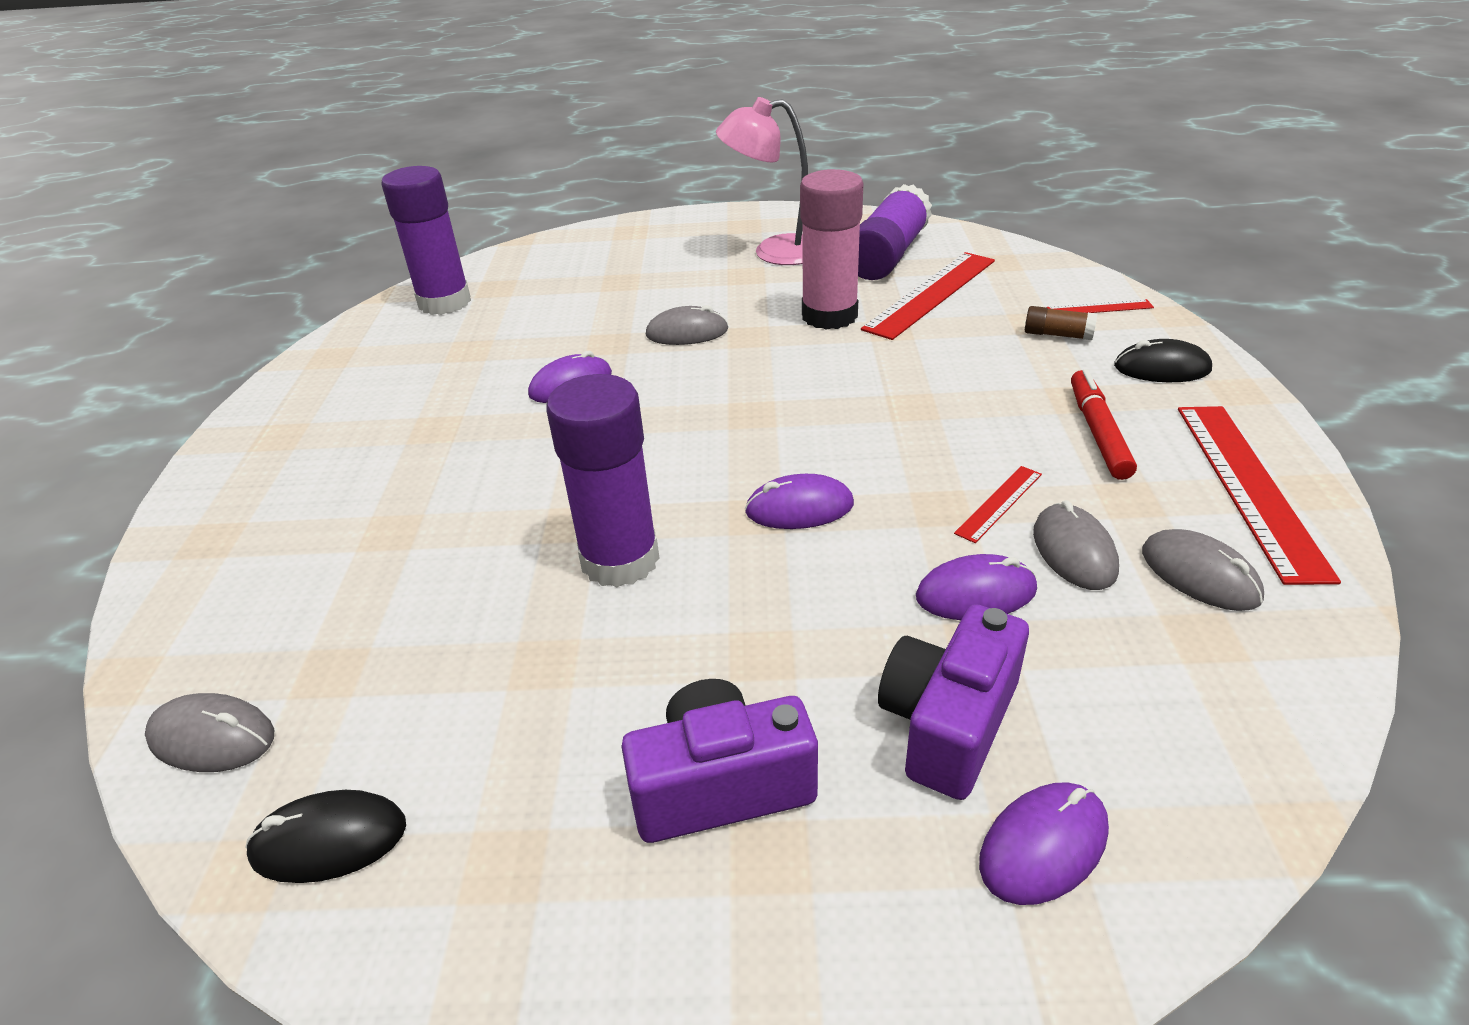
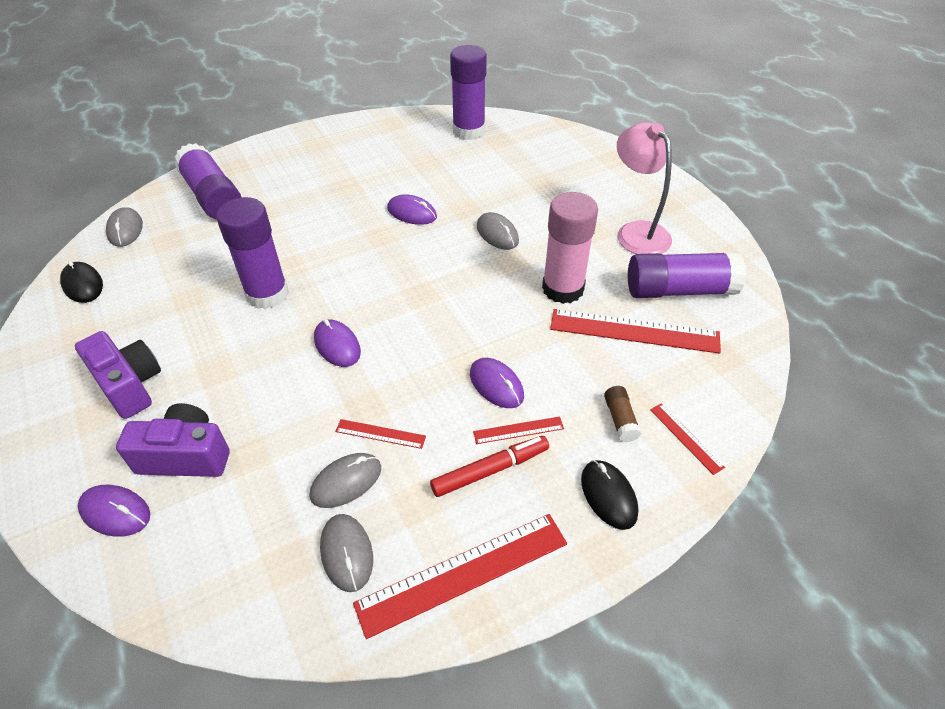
camera: 60 degrees right, 10 degrees up
(266, 584) = (212, 196): none -> purple glue stick
(976, 593) = (289, 443): purple mouse -> purple mouse (496, 385)
(1043, 399) = (518, 430): none -> red ruler
(1199, 575) = (346, 553): grey mouse -> grey mouse turned 45 degrees counterclockwise

